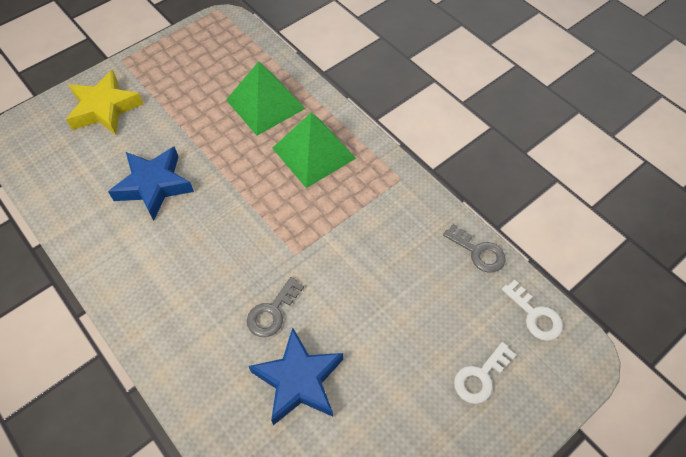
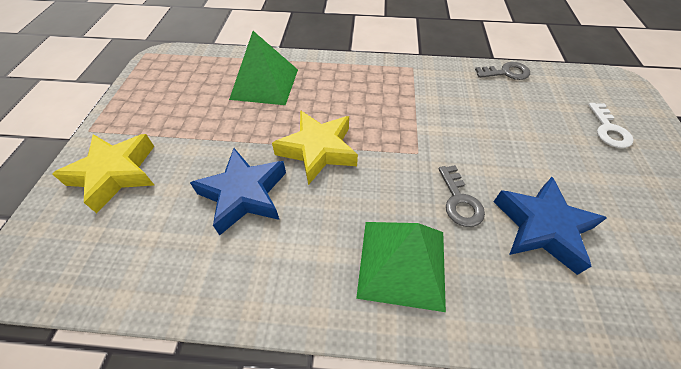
camera: 45 degrees left, 5 degrees down
(233, 192) = (318, 150): none -> yellow star
(313, 153) = (340, 89): green pyramid -> green pyramid (402, 263)
(535, 315) = (576, 80): white key -> none

